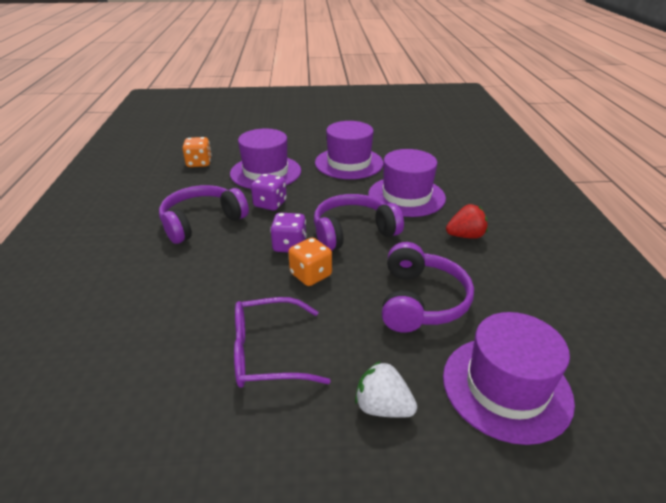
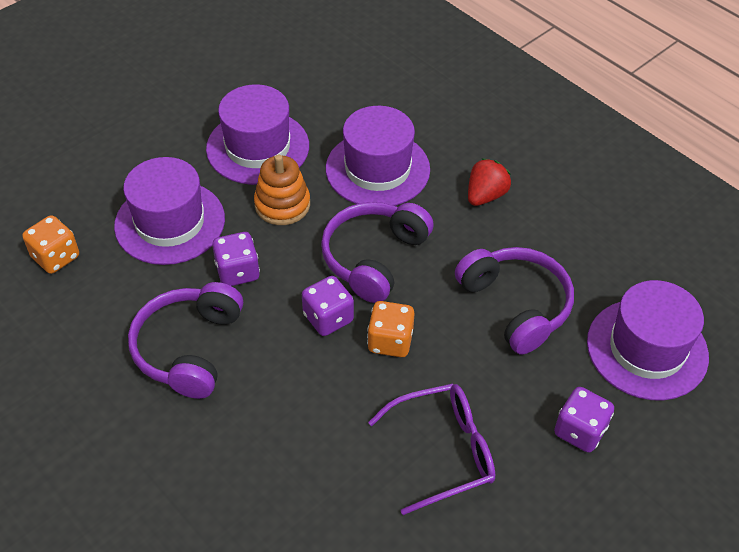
camera: 40 degrees left, 15 degrees up
(267, 353) = (444, 451): purple glasses -> purple glasses turned 150 degrees counterclockwise
(331, 188) = (282, 205): none -> orange stacking toy
(383, 407) = (580, 431): white strawberry -> purple dice

